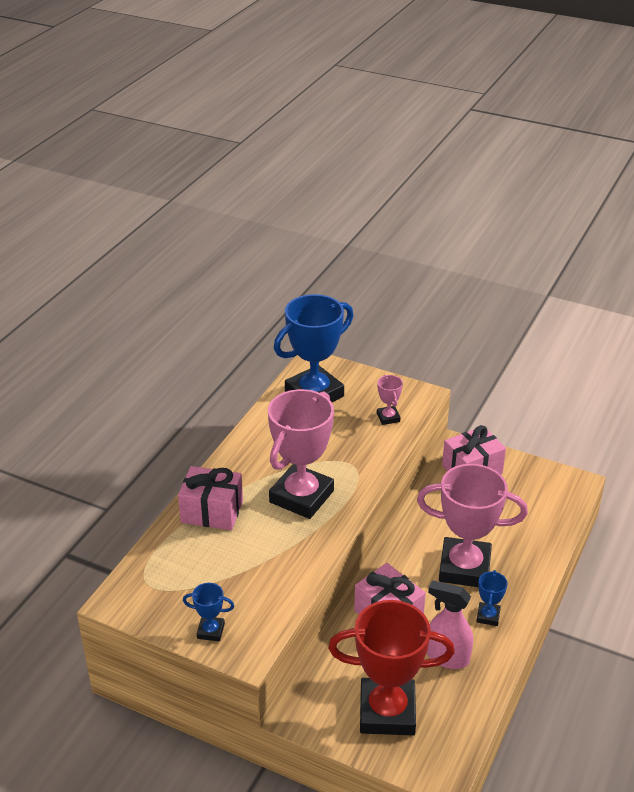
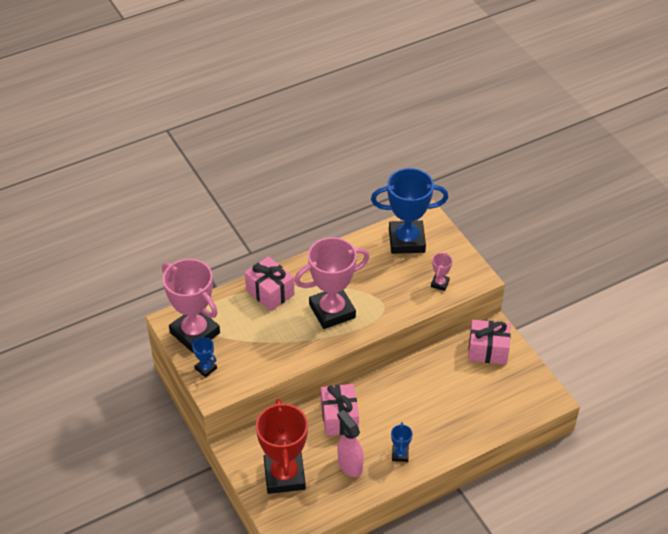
camera: 35 degrees right, 10 degrees up
(387, 712) = (284, 475): red trophy -> red trophy turned 45 degrees clockwise
(464, 568) = (416, 415): pink trophy -> pink trophy (195, 333)
(488, 616) = (400, 454): blue trophy -> blue trophy turned 45 degrees counterclockwise

